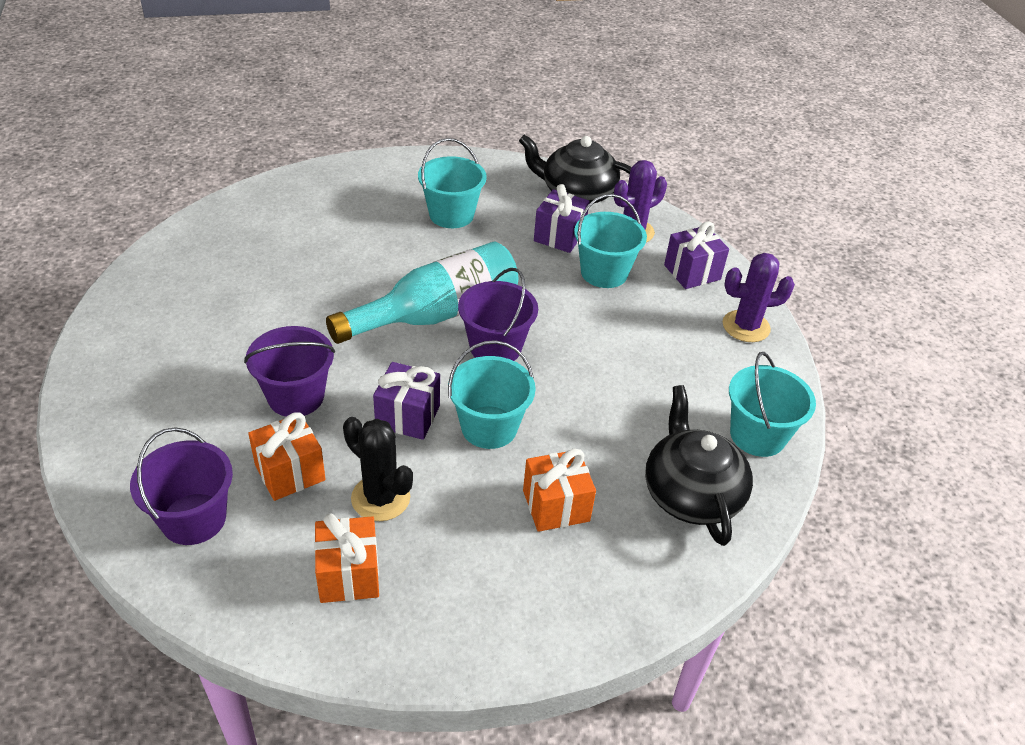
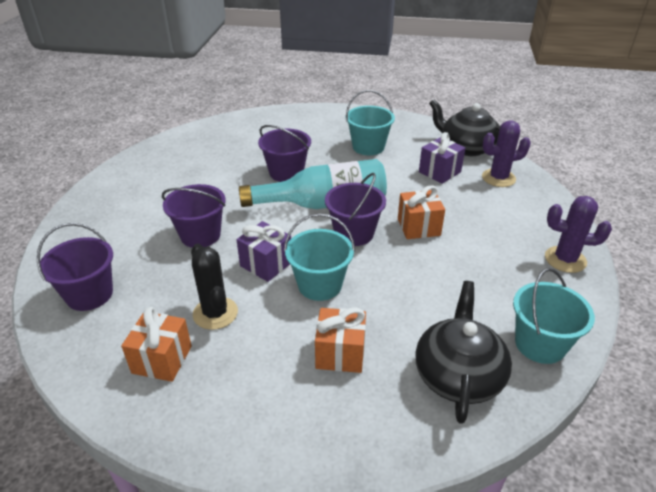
camera: 25 degrees right, 5 degrees down
(290, 472) = (167, 281): orange gift -> orange gift (418, 227)
(361, 276) = (286, 172): none -> purple bucket
(604, 273) = (462, 201): turquoise bucket -> none
(692, 272) = (535, 213): purple gift -> none

